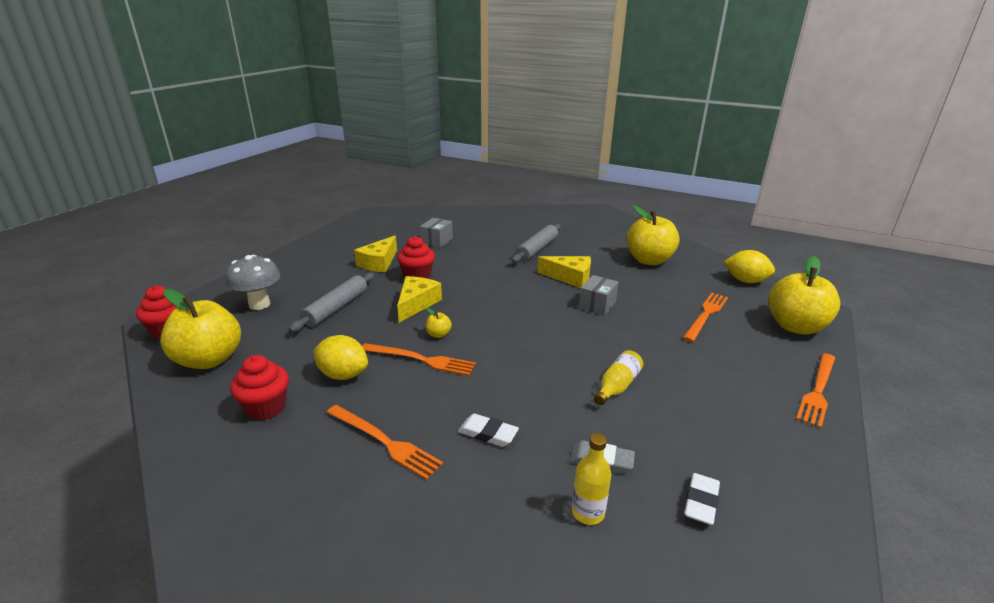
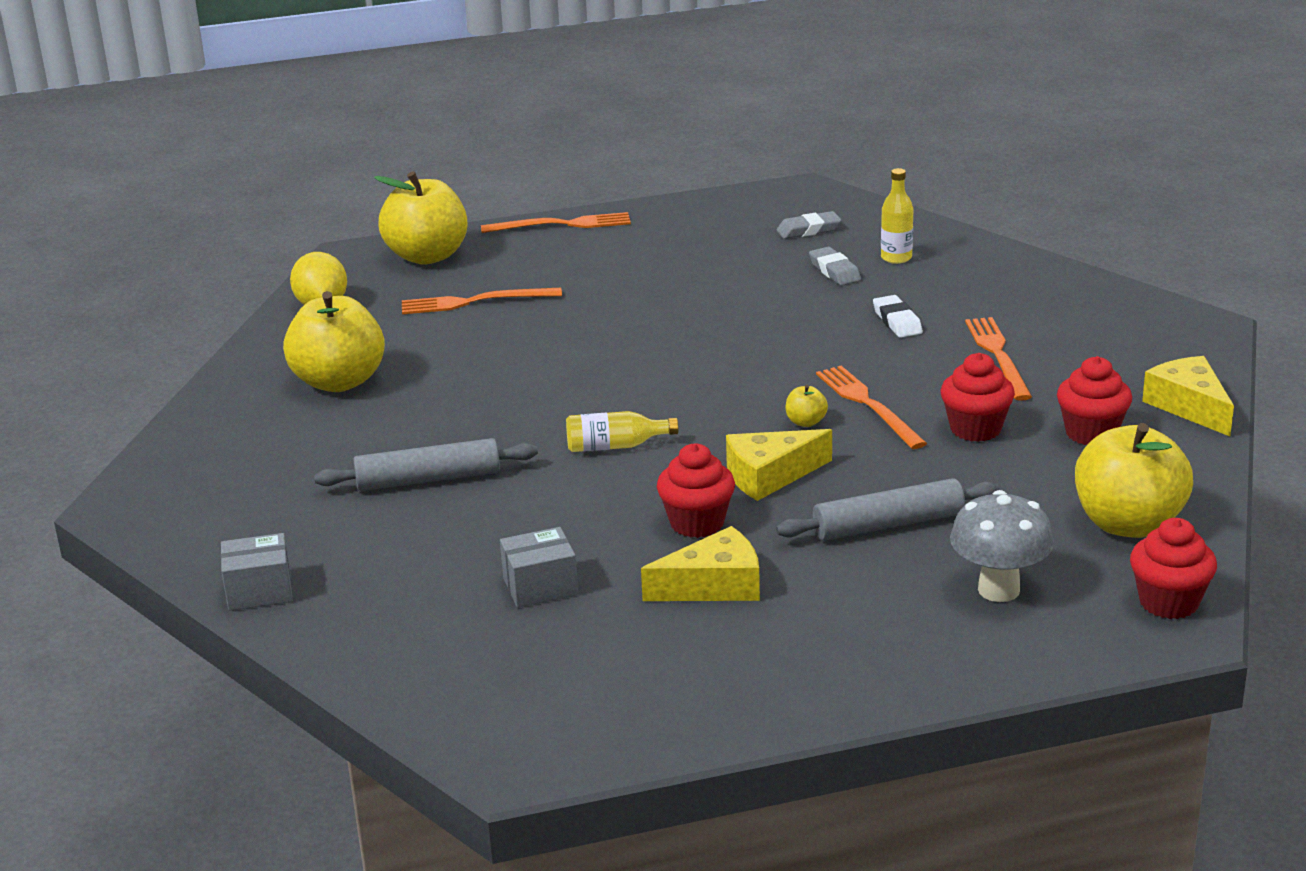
camera: 130 degrees left, 0 degrees up
(343, 375) = (975, 429): yellow lemon -> red cupcake
(570, 277) = (499, 411): yellow cheese -> yellow cheese (1189, 406)
(597, 305) = (556, 365): grey box -> grey box (259, 591)
(617, 386) = (717, 298): yellow bottle -> yellow bottle (615, 446)
(701, 502) = (808, 230): white eraser -> grey eraser

